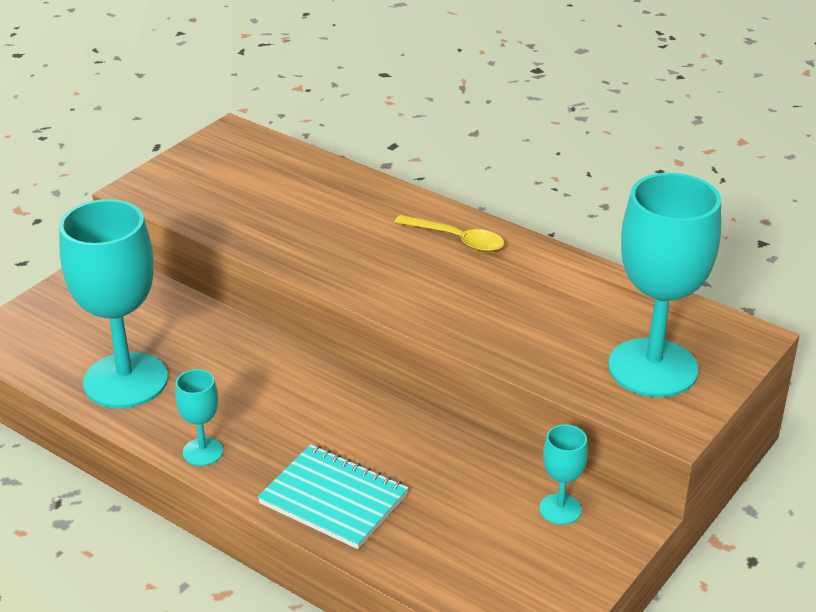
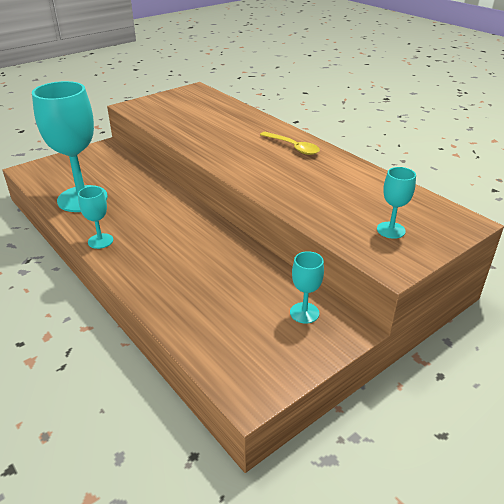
camera: 15 degrees right, 0 degrees up
(333, 499) = (161, 280): turquoise notebook -> none
(653, 368) = (391, 230): turquoise goblet -> turquoise goblet, size x0.45

